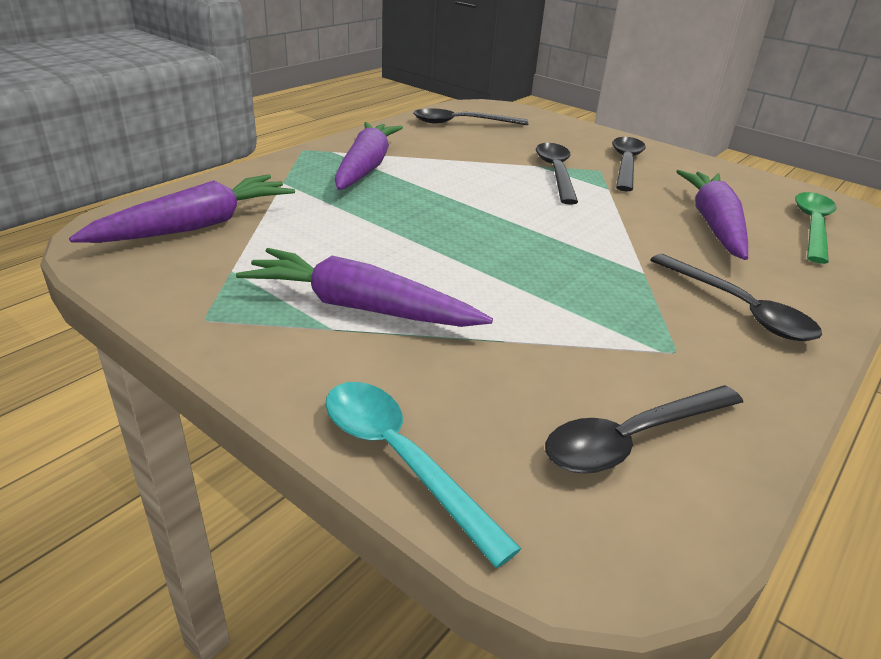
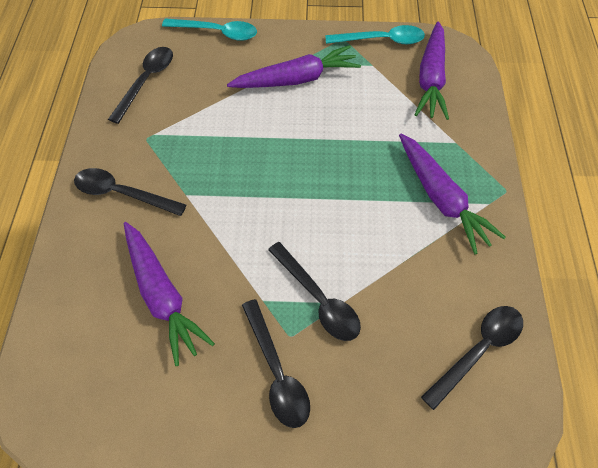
camera: 145 degrees right, 25 degrees up
(160, 288) = (381, 40): none -> turquoise spoon
(812, 226) = (83, 353): green spoon -> none

